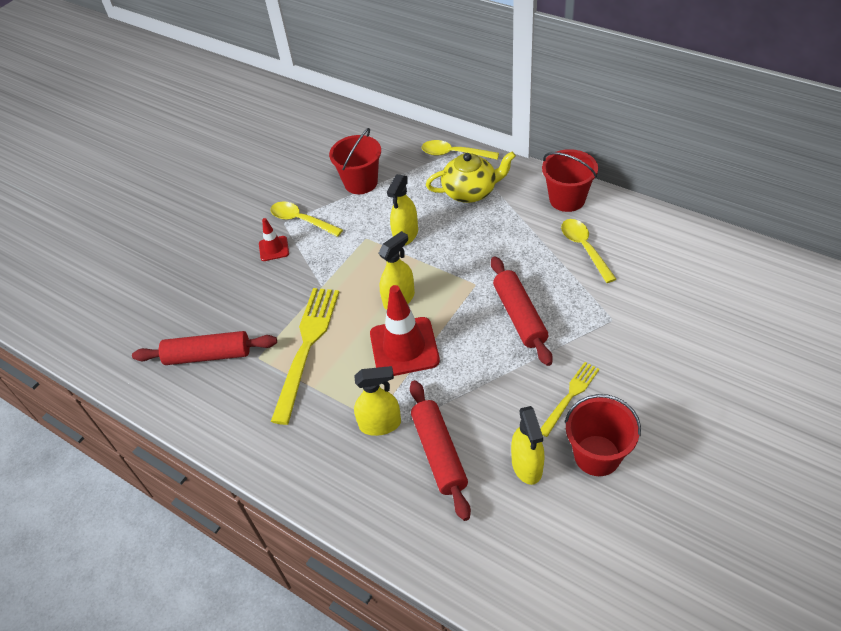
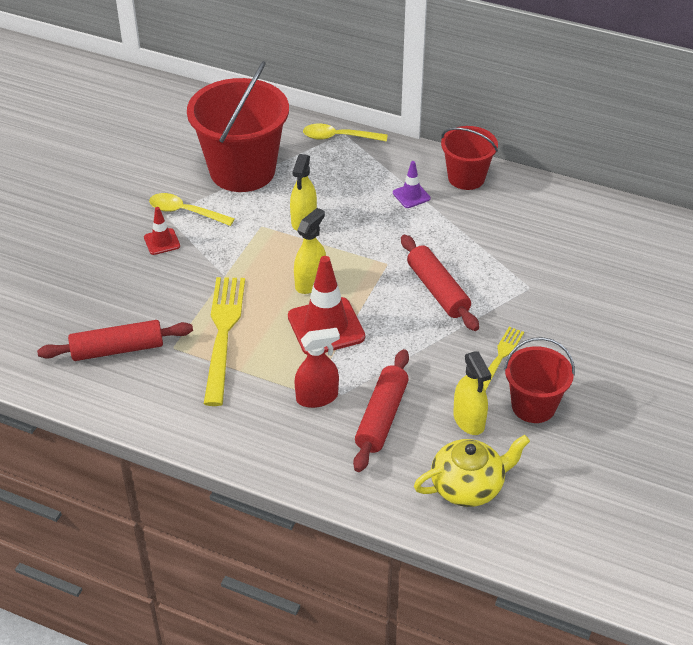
camera: 15 degrees left, 5 degrees down
(361, 182) = (242, 171): red bucket -> red bucket, size x1.78
(380, 424) = (317, 397): yellow spray bottle -> red spray bottle
(439, 453) = (381, 417): red rolling pin -> red rolling pin turned 45 degrees clockwise
(470, 191) = (364, 175): yellow teapot -> yellow teapot (468, 486)
(511, 215) = (411, 195): none -> purple traffic cone
(584, 248) = (492, 224): yellow spoon -> none

